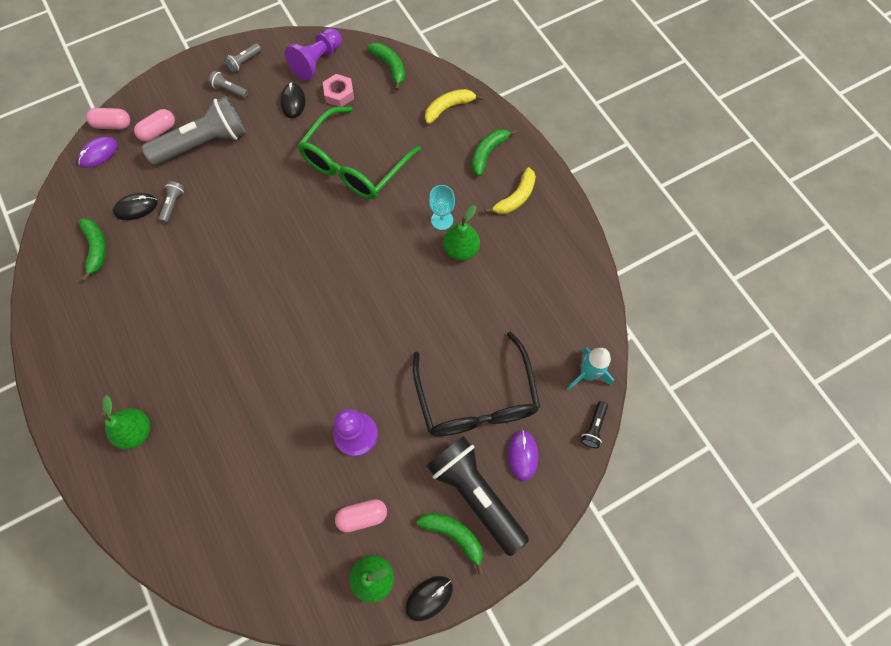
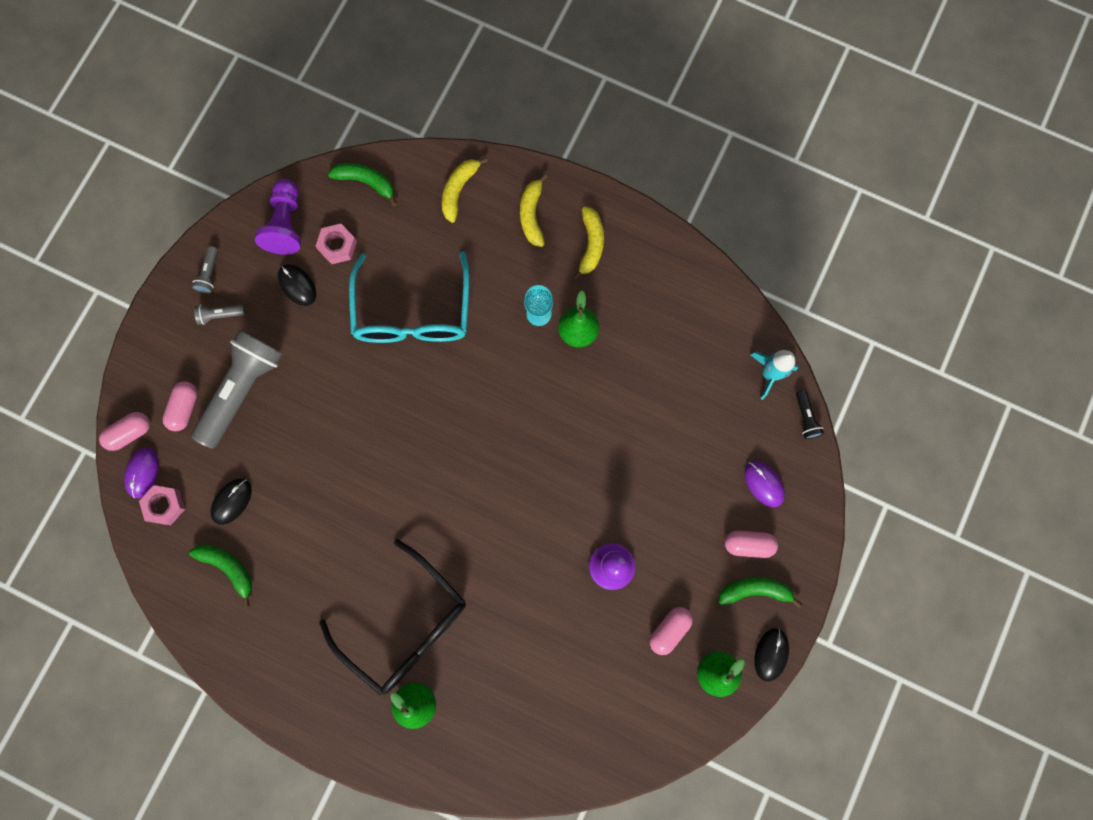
camera: 35 degrees left, 10 degrees up
(93, 182) = (165, 505): none -> pink nut
(173, 204) = (266, 472): grey flashlight -> none
(354, 165) = (413, 313): green glasses -> turquoise glasses
(475, 494) = (748, 544): black flashlight -> pink capsule
(476, 399) = (691, 462): black glasses -> black glasses (406, 625)
(488, 153) = (532, 215): green banana -> yellow banana

